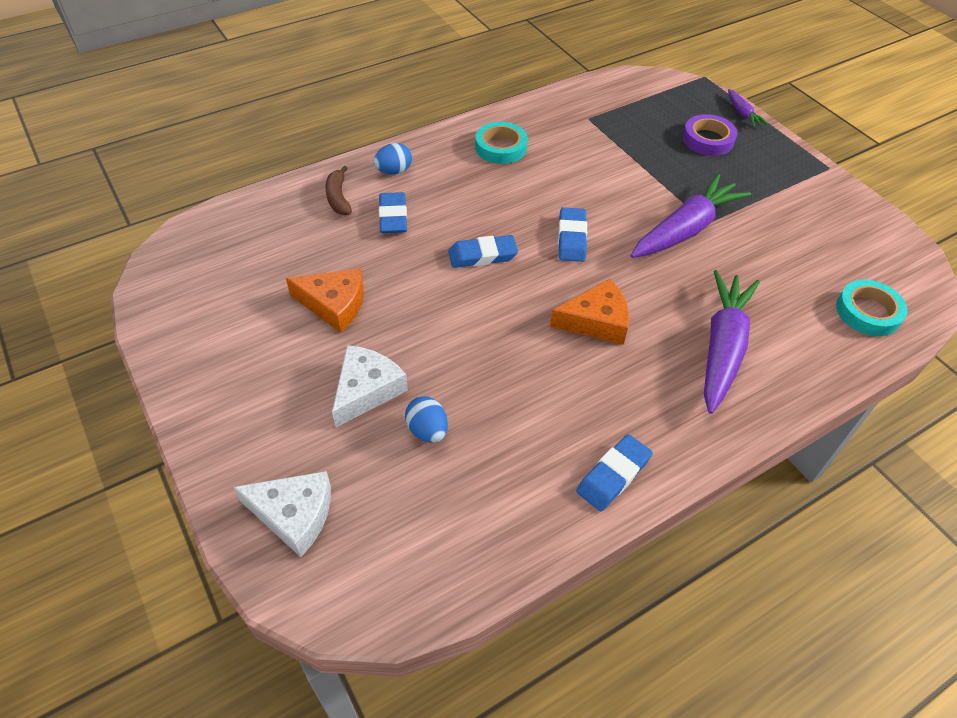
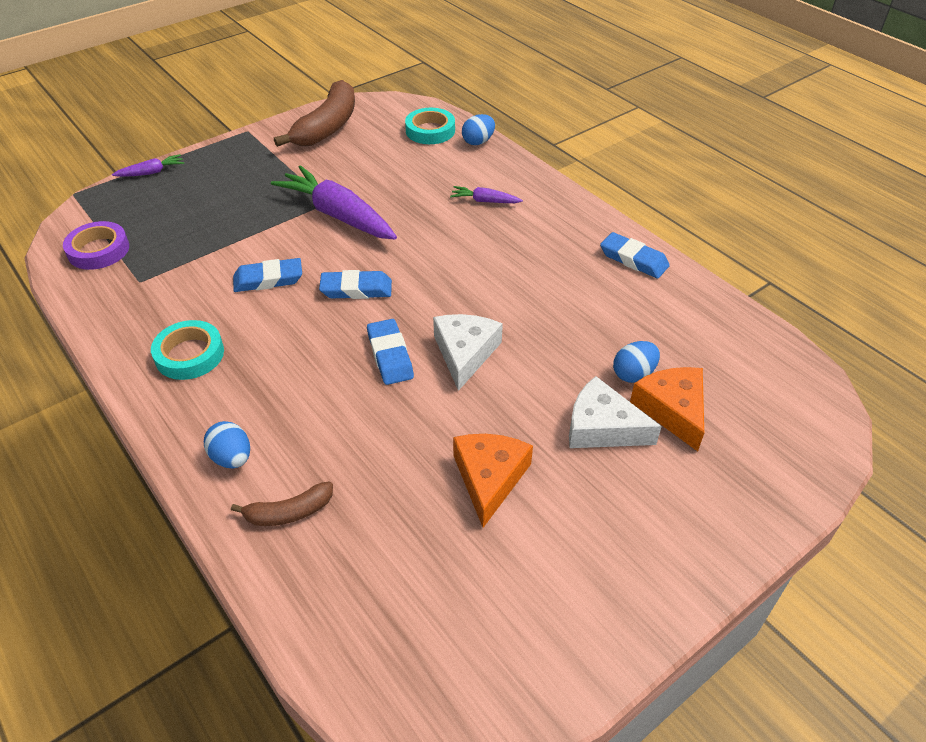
camera: 95 degrees left, 5 degrees down
(294, 515) = (762, 458): white cheese -> white cheese (465, 353)
(393, 217) = (327, 445): blue eraser -> blue eraser (268, 279)
(596, 321) = (471, 271): orange cheese -> orange cheese (672, 409)
(708, 139) = (194, 196): purple tape -> purple tape (98, 250)
(722, 347) = (484, 201): purple carrot -> purple carrot, size x0.46
(853, 225) = (328, 126): none -> brown banana
(853, 356) = (478, 142): none -> blue egg

